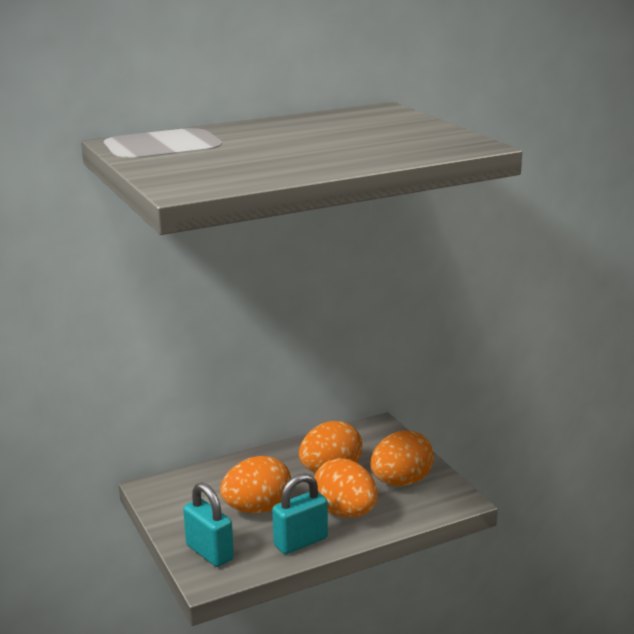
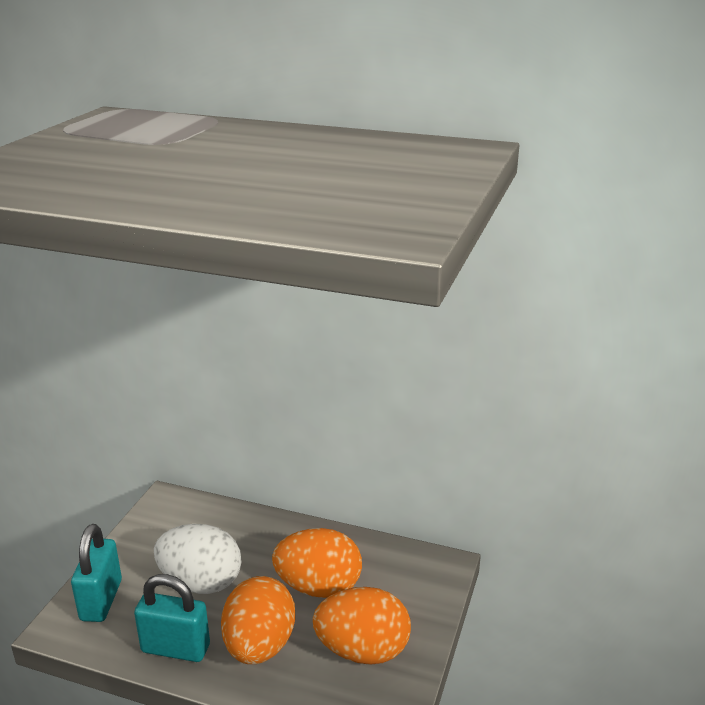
camera: 45 degrees right, 5 degrees up
(257, 508) = (201, 582): orange egg -> white egg

